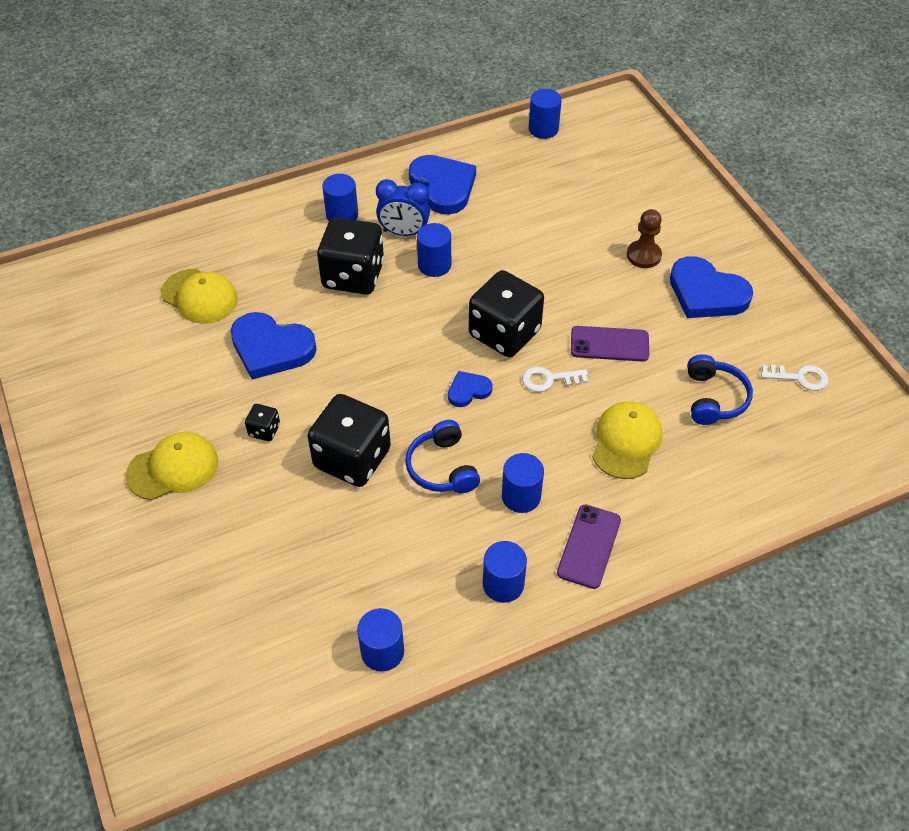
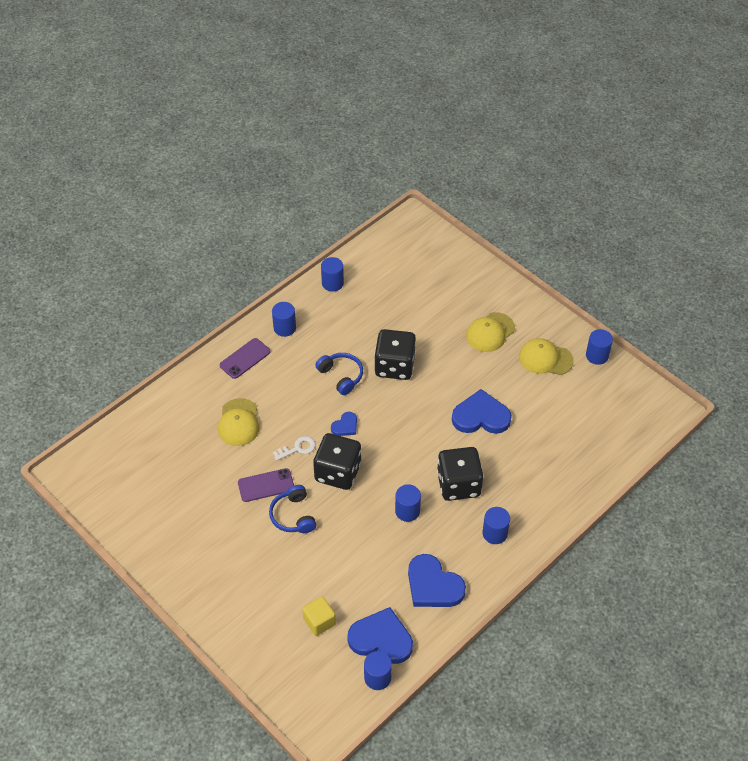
camera: 160 degrees right, 0 degrees up
(200, 296) = (549, 437): yellow cap -> yellow cap (545, 359)
(264, 430) = (453, 367): black dice -> none
(404, 233) = (442, 532): blue clock -> none
(521, 496) = (290, 373): blue cylinder -> blue cylinder (597, 355)
(588, 188) = (319, 621): none -> yellow cube
(589, 546) = (245, 358): purple phone -> purple phone turned 45 degrees clockwise
(643, 255) = (260, 567): brown pawn -> none
(706, 293) = (207, 547): blue heart -> blue heart (381, 639)
(713, 398) = (190, 467): blue headphones -> blue headphones (293, 515)
(799, 377) = (135, 499): white key -> none

